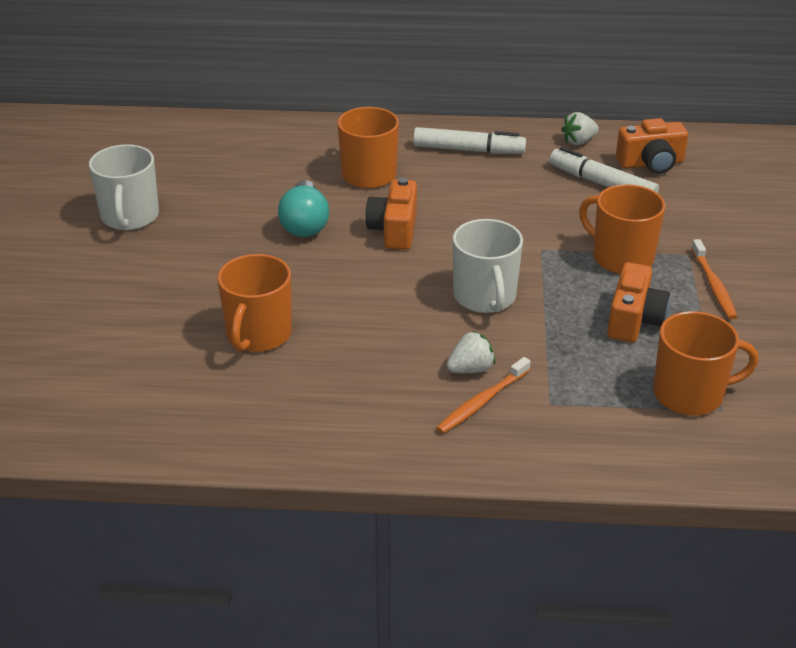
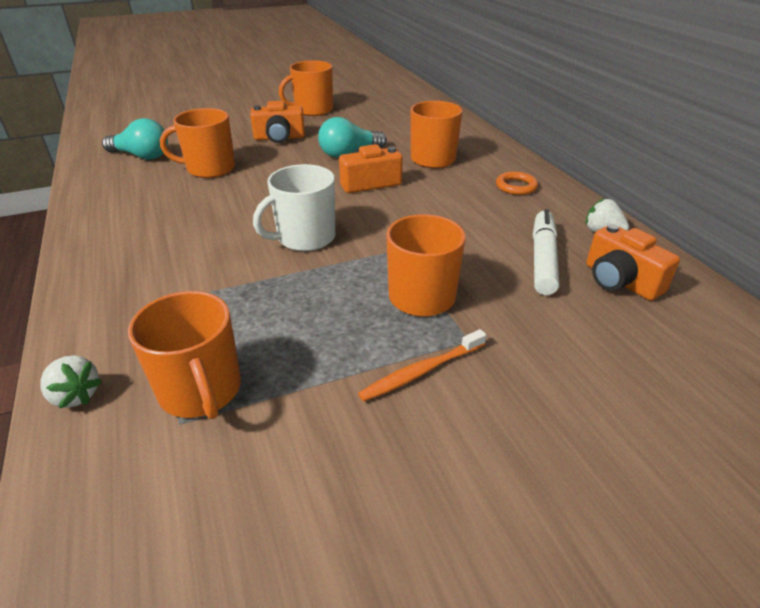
camera: 65 degrees right, 0 degrees up
(130, 217) = (313, 110): white mug -> orange mug
(160, 389) = (141, 156): none -> turquoise light bulb
(468, 150) = (516, 186): white marker -> orange ring
(470, 369) = (199, 252): white strawberry -> white strawberry (76, 395)
(481, 402) = (155, 266): orange toothbrush -> none
(634, 320) = (317, 325): orange camera -> orange camera (279, 138)

